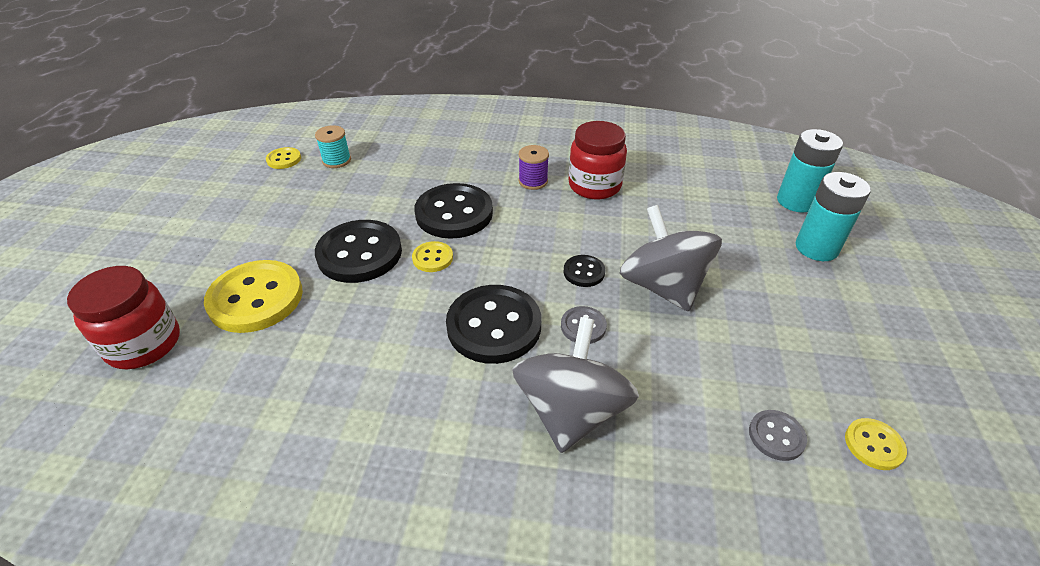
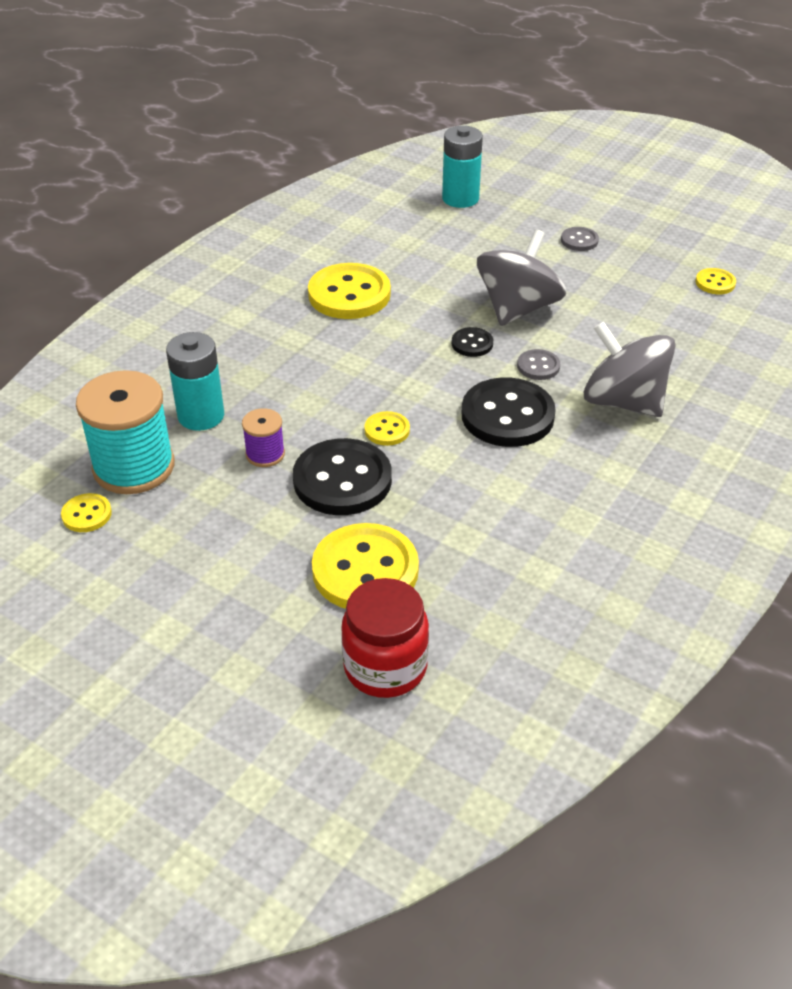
camera: 65 degrees left, 0 degrees up
(336, 160) = (134, 467): turquoise spool -> turquoise spool, size x2.05
(454, 213) = (322, 398): black button -> none
(533, 181) = (309, 330): purple spool -> purple spool (265, 454)
(594, 186) = (349, 294): red jar -> yellow button
(662, 286) = (518, 308): grey spinning top -> grey spinning top turned 120 degrees clockwise
(776, 436) = (690, 317): grey button -> grey button (579, 240)
(816, 248) = (524, 216): turquoise battery -> turquoise battery (201, 416)

